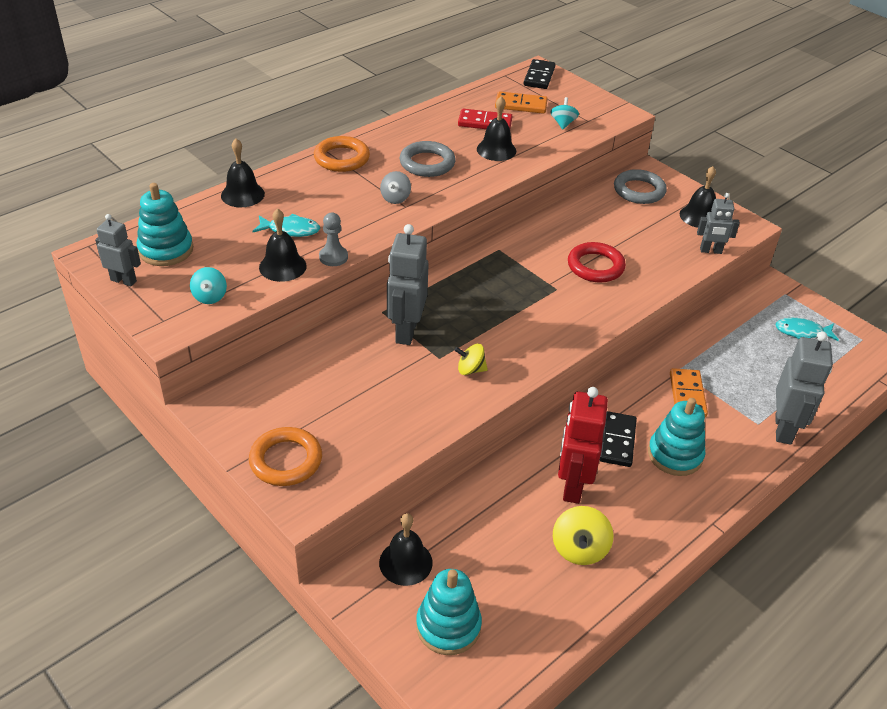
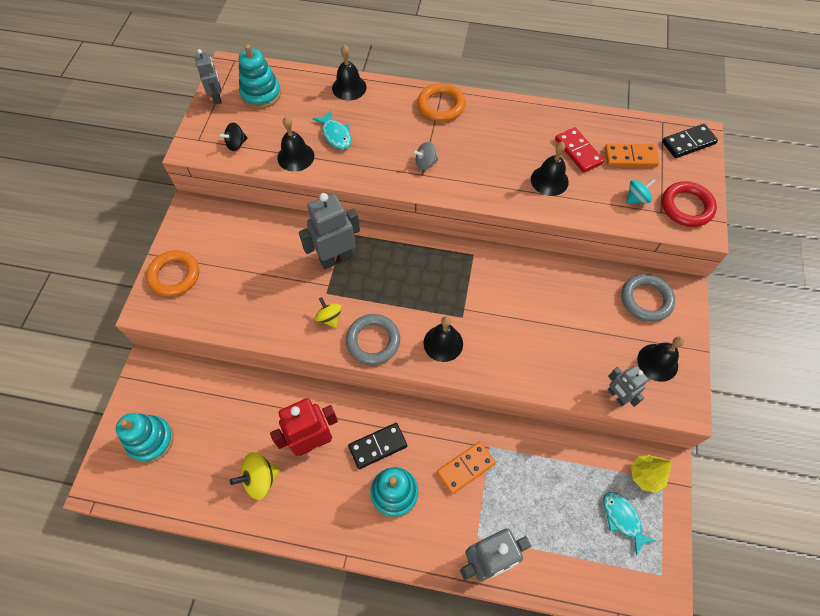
camera: 55 degrees right, 20 degrees up
(210, 297) = (236, 144): turquoise spinning top -> black spinning top
(333, 257) = (328, 174): grey pawn -> none
(405, 562) = (183, 386): black bell -> black bell (443, 343)
(427, 163) = (486, 153): grey ring -> grey ring (373, 341)
(521, 105) = (630, 157): orange domino -> orange domino turned 60 degrees counterclockwise
(595, 266) = (513, 326): red ring -> red ring (686, 207)
(774, 300) = (645, 475): none -> yellow tree

